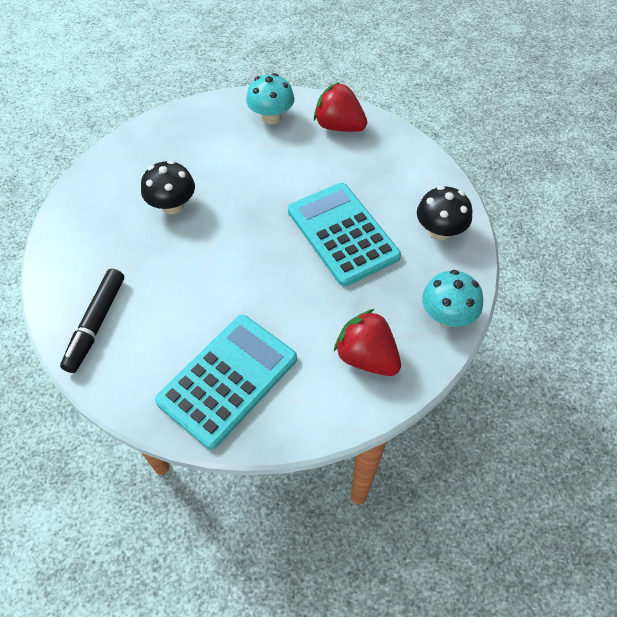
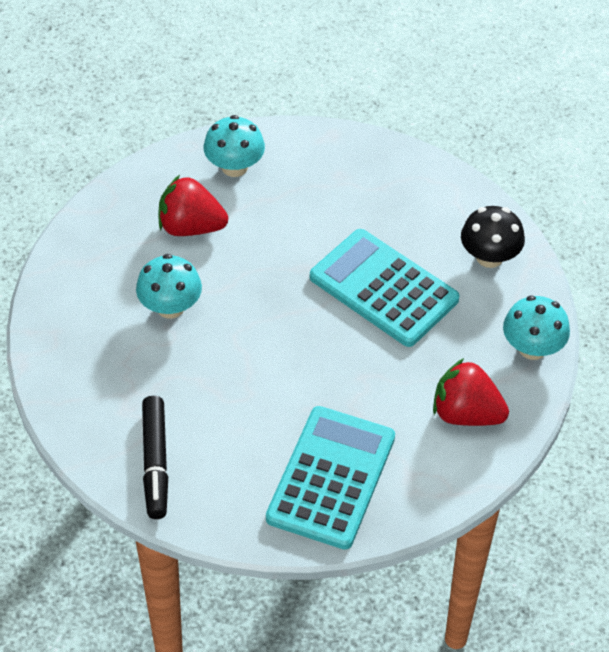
camera: 20 degrees left, 5 degrees down
(172, 205) = (170, 307): black mushroom -> turquoise mushroom
(339, 126) = (322, 159): red strawberry -> red strawberry (191, 227)

